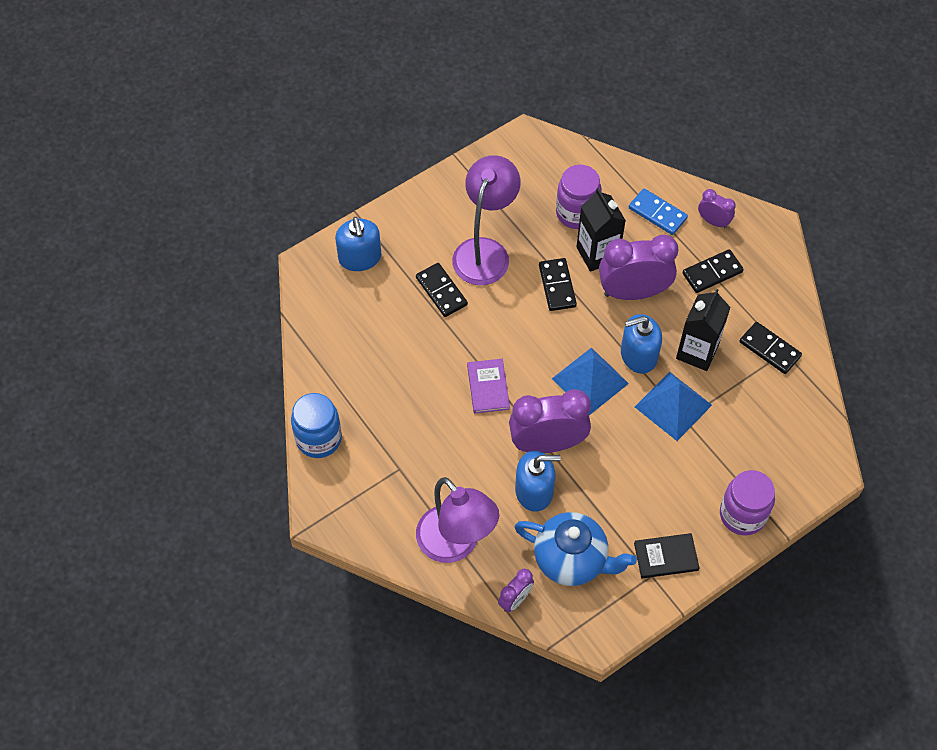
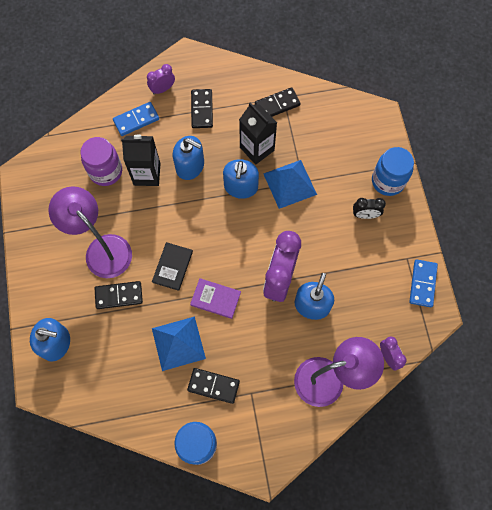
camera: 65 degrees left, 10 degrees up
(557, 286) = (158, 213): black domino -> black domino (213, 386)
(571, 560) = (374, 304): blue teapot -> none
(590, 380) = (244, 227): blue pyramid -> blue pyramid (178, 343)
(628, 606) = (422, 284): none -> blue domino
(633, 292) = (190, 166): purple clock -> blue soap dispenser
(666, 557) = (397, 243): black book -> black book (172, 267)
(681, 505) = (365, 215): none -> black clock
(742, 515) = (388, 181): purple jar -> blue jar

